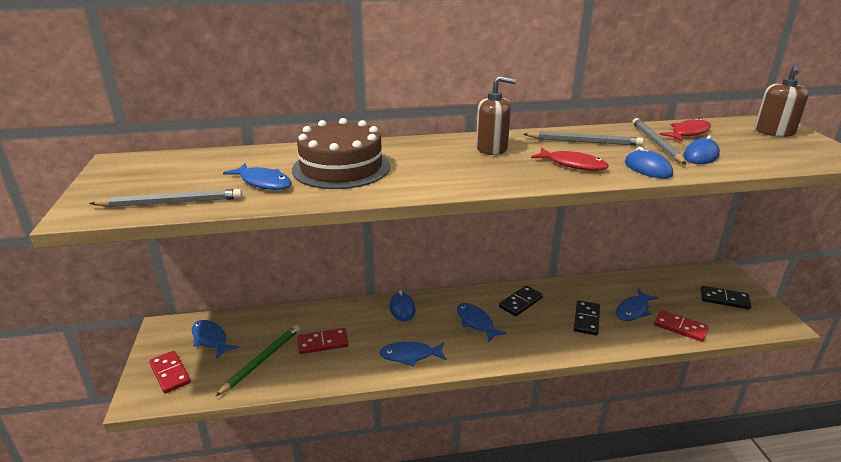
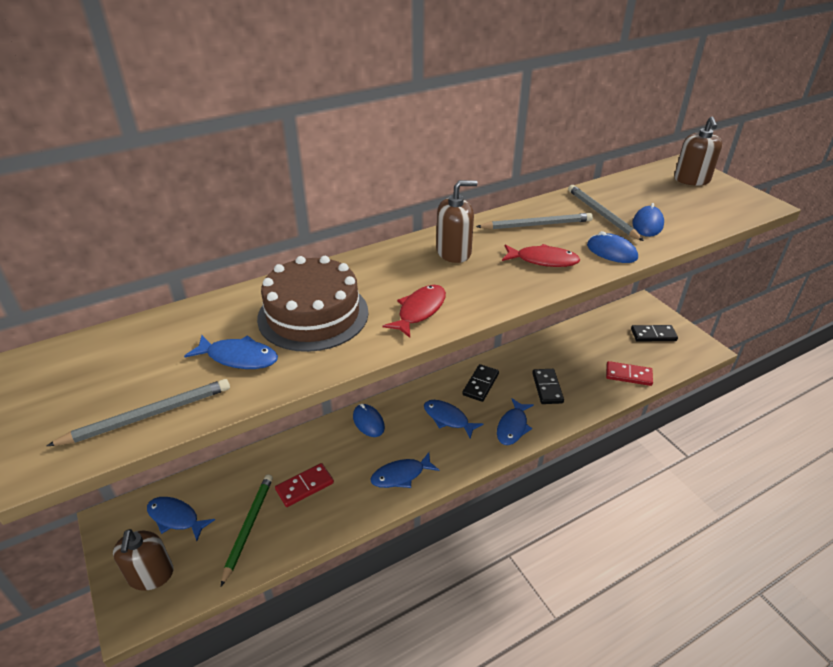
camera: 20 degrees left, 10 degrees up
(170, 373) = (151, 575): red domino -> brown soap dispenser
(633, 310) = (583, 366): blue fish -> blue fish (513, 427)
(688, 133) = (622, 194): red fish -> red fish (419, 311)

